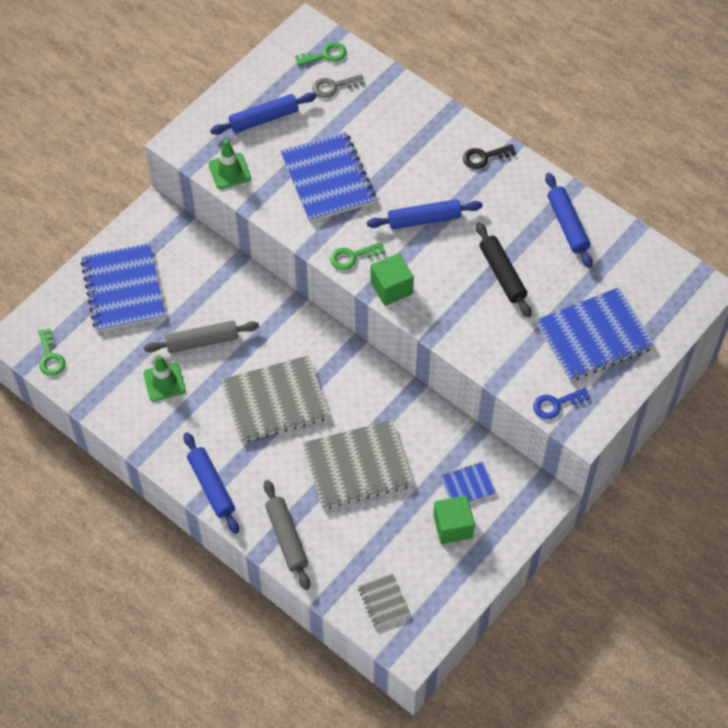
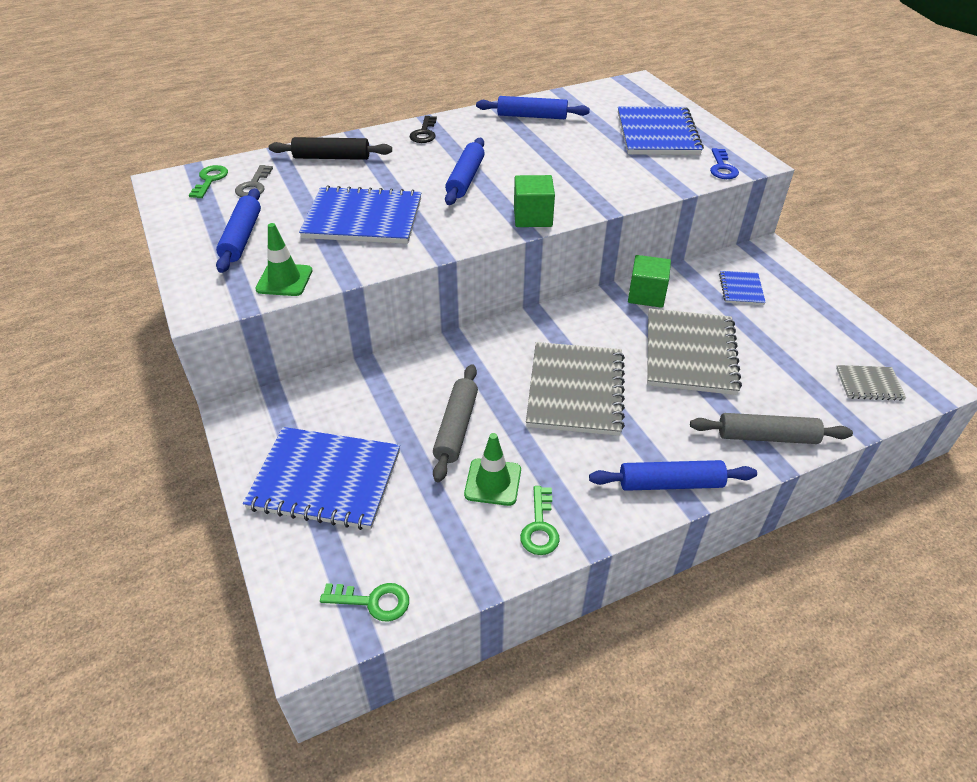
camera: 65 degrees left, 15 degrees down
(352, 257) = (475, 229): green key -> green key (540, 527)
(453, 526) = (786, 311): green cube -> green cube (646, 295)
(502, 274) = (560, 157): black rolling pin -> black rolling pin (331, 157)

